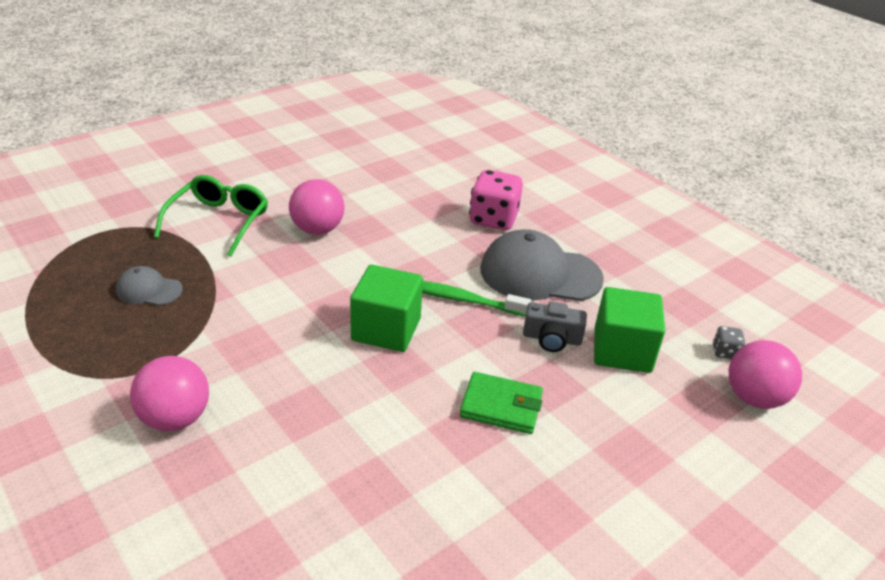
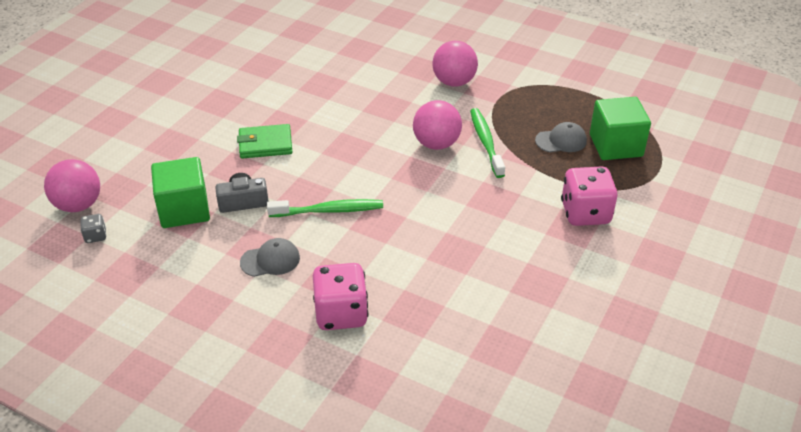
camera: 160 degrees right, 5 degrees up
(219, 221) = (585, 213): green glasses -> pink dice
(231, 316) = (486, 142): none -> green toothbrush
(317, 229) = (497, 236): pink ball -> pink ball (436, 144)
(386, 329) = (372, 168): green cube -> green cube (615, 145)
(540, 274) = (270, 260): grey cap -> grey cap, size x0.50

